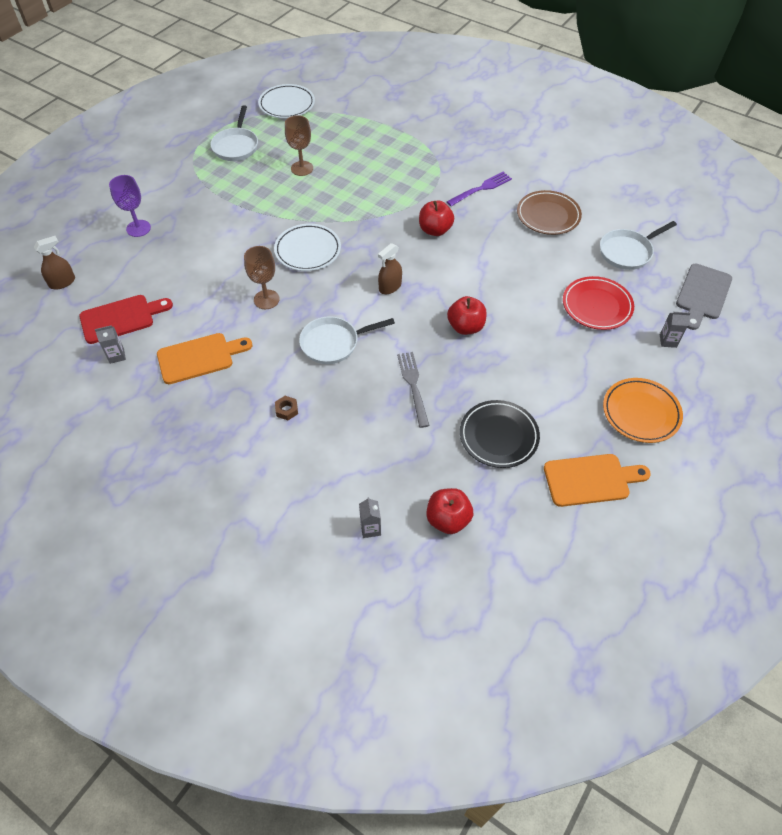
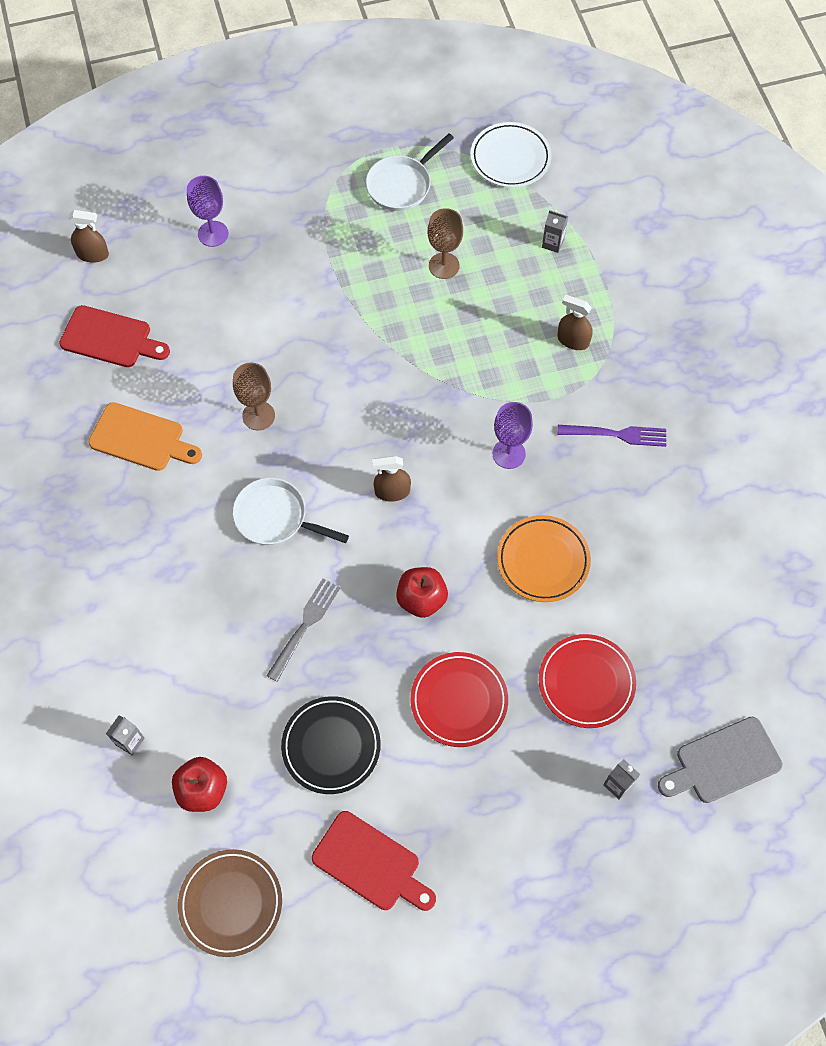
camera: 40 degrees right, 10 degrees up
(116, 356) = (73, 380): grey carton -> grey carton (552, 243)
(286, 410) = (167, 559): brown nut -> none
(308, 250) = (352, 383): white plate -> none
(411, 162) = (573, 340): none -> brown spray bottle
(435, 230) = (509, 454): red apple -> purple goblet
(542, 361) = (459, 701): none -> red plate
(548, 216) = (656, 527): brown plate -> brown plate (231, 903)
(590, 480) = (370, 863): orange cutting board -> red cutting board
(627, 252) = (697, 643): white pan -> none
(641, 412) = (497, 838): orange plate -> orange plate (543, 560)

